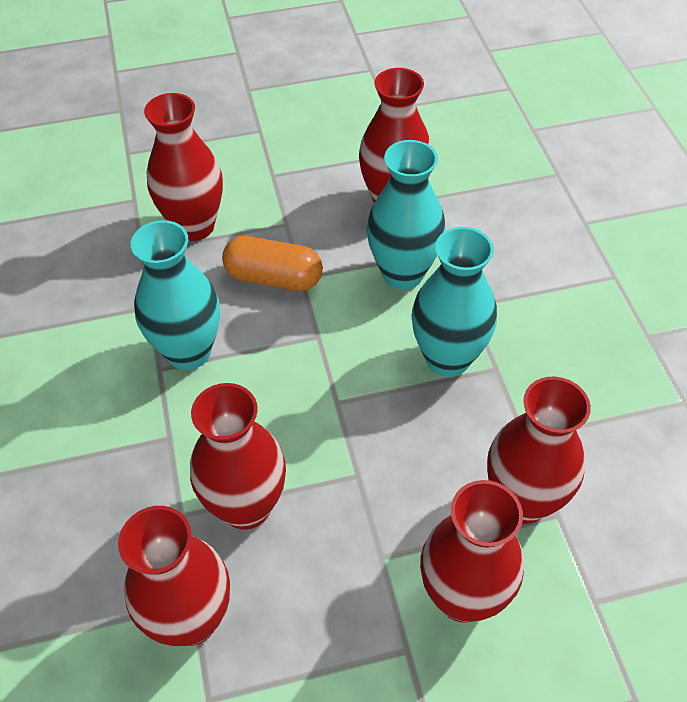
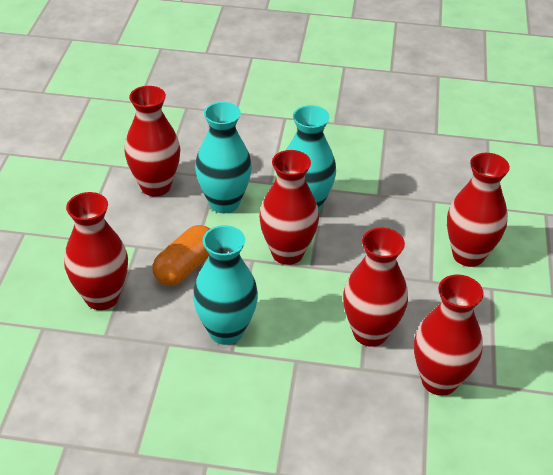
camera: 70 degrees left, 10 degrees down
(522, 501) = (419, 211): red vase -> red vase (287, 253)

